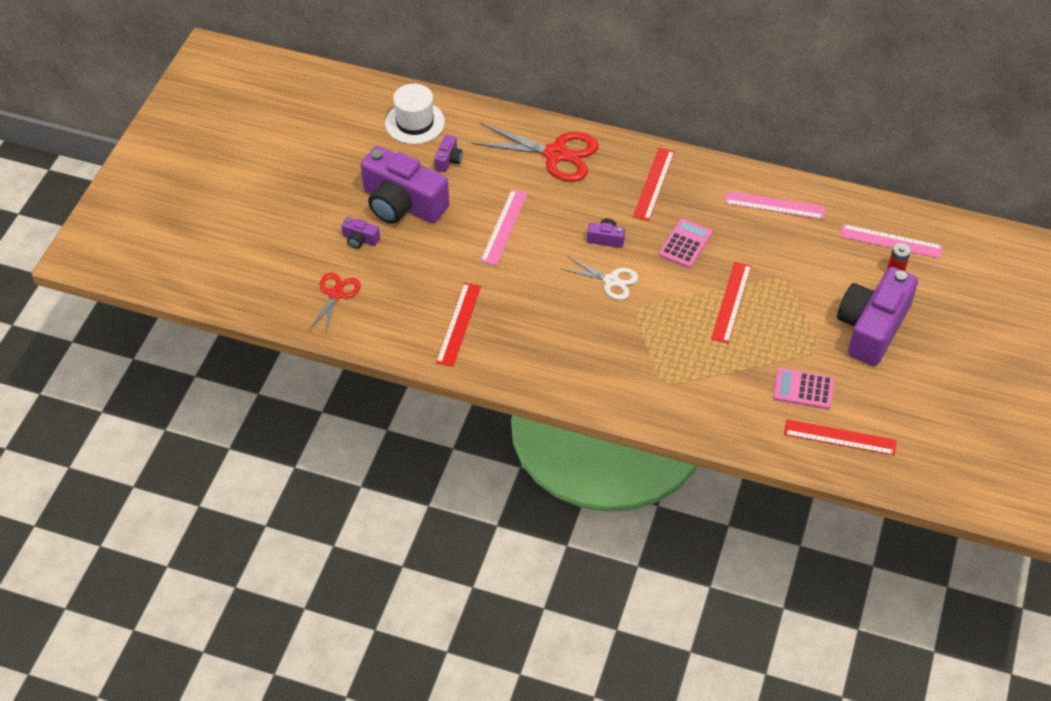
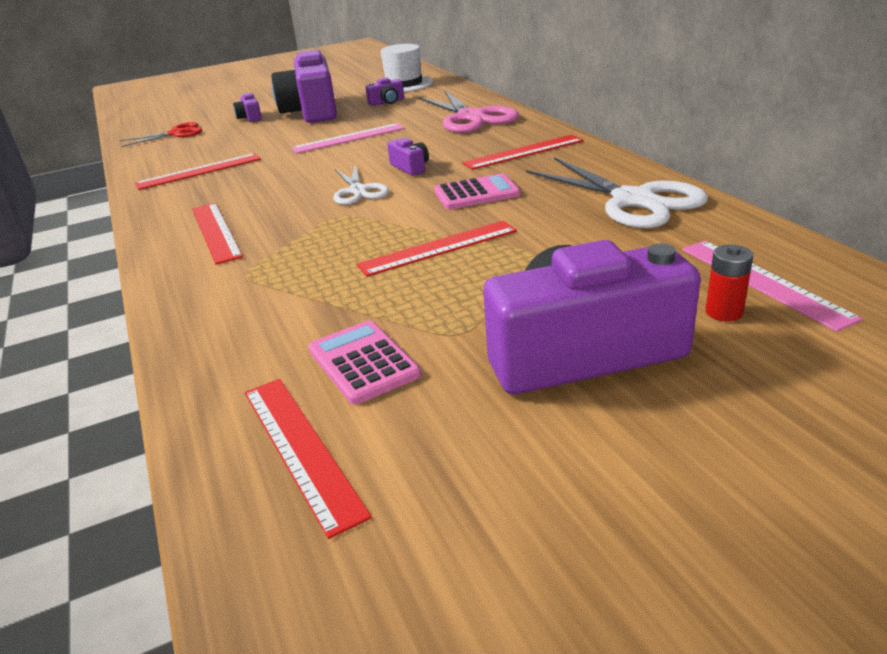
camera: 50 degrees right, 20 degrees down
(556, 154) = (471, 118): red scissors -> pink scissors
(588, 366) = (215, 232): none -> red ruler
(774, 205) = (633, 200): pink ruler -> white scissors

